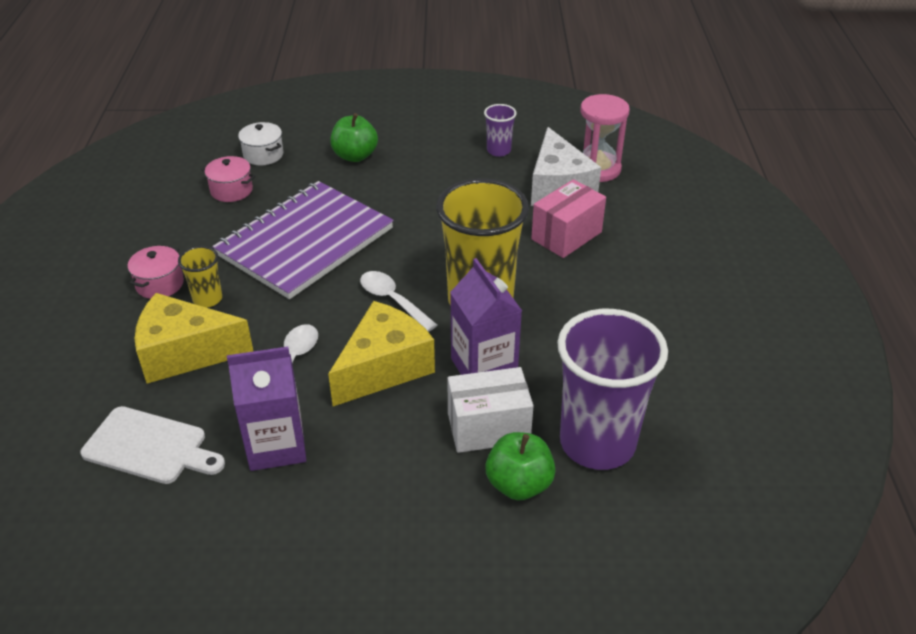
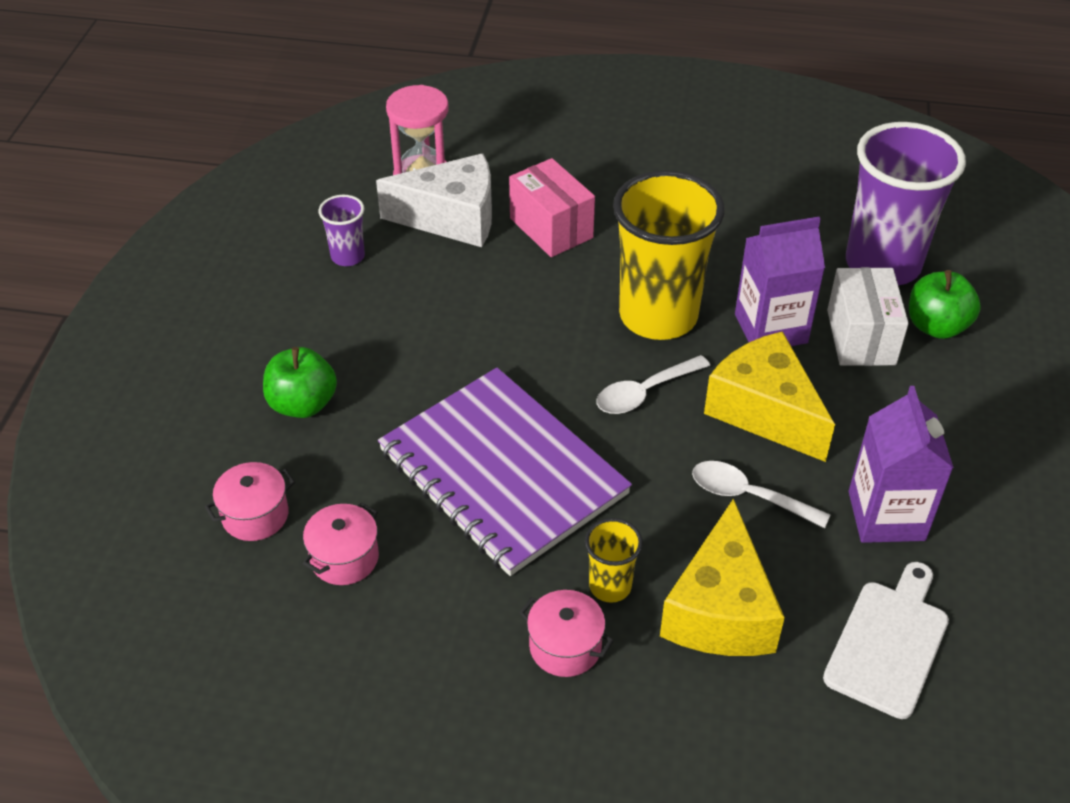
camera: 80 degrees left, 5 degrees up
(263, 155) = (255, 515): white pot -> pink pot

